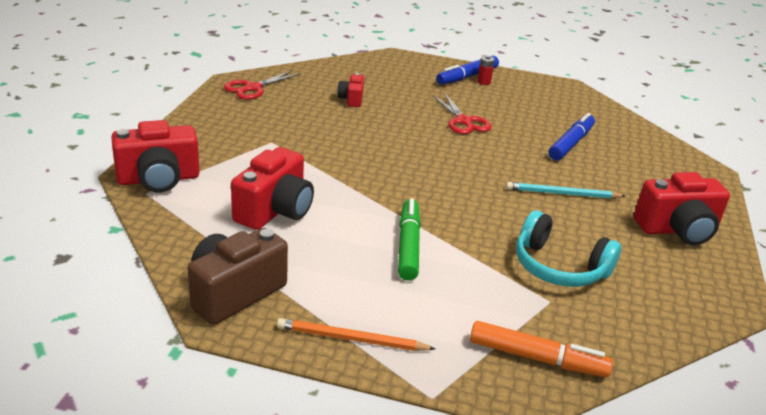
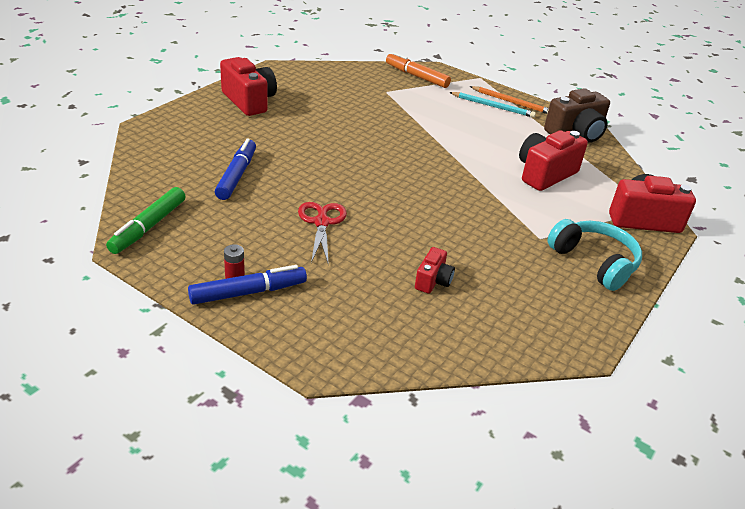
camera: 160 degrees left, 5 degrees up
(252, 88) = (555, 327): red scissors -> none
(408, 246) = (454, 133): green marker -> green marker (149, 227)
(559, 267) = (362, 102): turquoise headphones -> turquoise headphones (594, 262)
(562, 194) = (304, 139): turquoise pencil -> turquoise pencil (493, 106)
(570, 143) = (236, 175): blue marker -> blue marker turned 135 degrees clockwise
(677, 230) = (249, 101): red camera -> red camera turned 45 degrees clockwise

